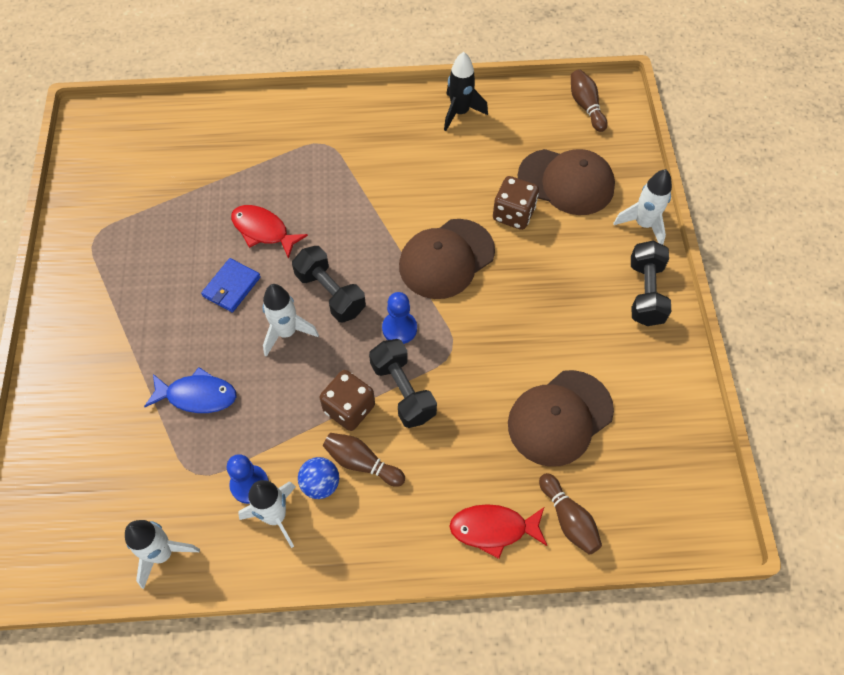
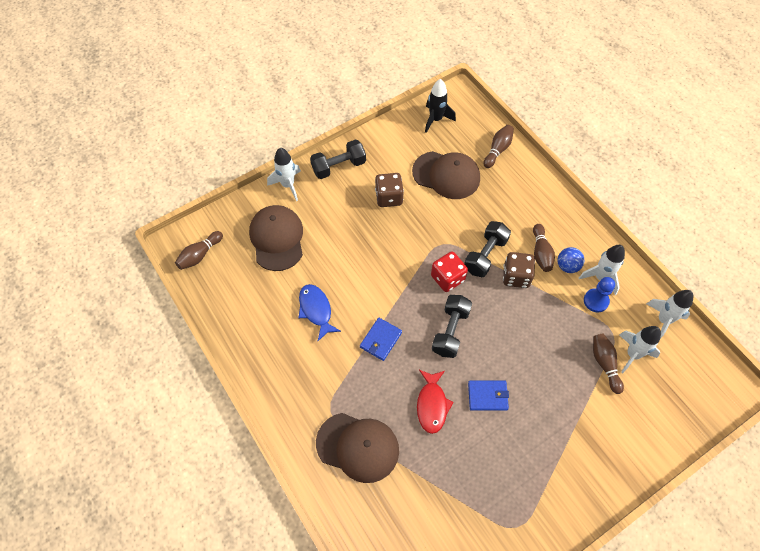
camera: 120 degrees left, 0 degrees up
(169, 434) = (604, 364): none -> brown bowling pin
(197, 395) = (571, 365): blue fish -> blue fish (316, 310)
(286, 332) = (495, 340): white rocket -> white rocket (632, 354)
(369, 221) = (380, 340): none -> blue wallet
(399, 328) = (447, 278): blue pawn -> red dice
(446, 259) = (381, 278): brown cap -> brown cap (358, 447)
(460, 112) = (248, 332): black rocket -> black rocket (436, 119)
(493, 529) = (527, 178): red fish -> none
(513, 214) = (322, 257): brown dice -> brown dice (389, 197)

